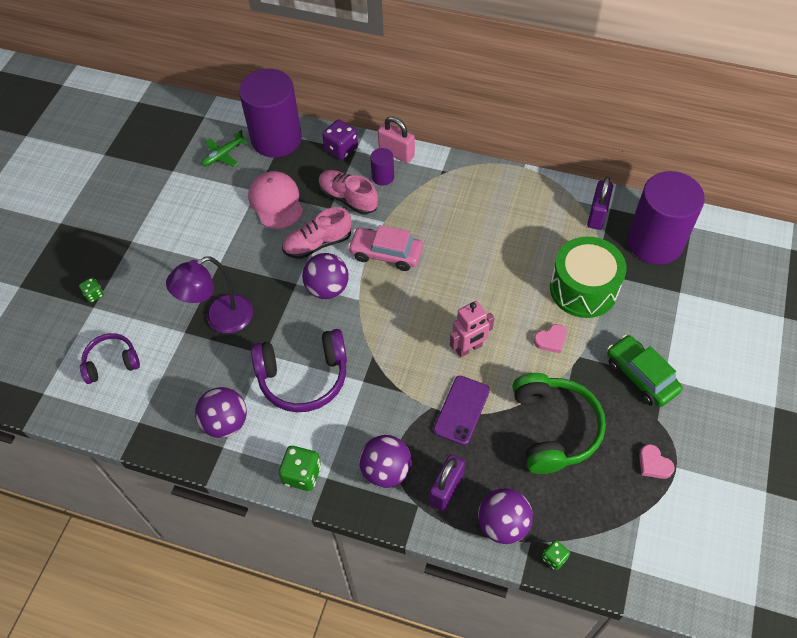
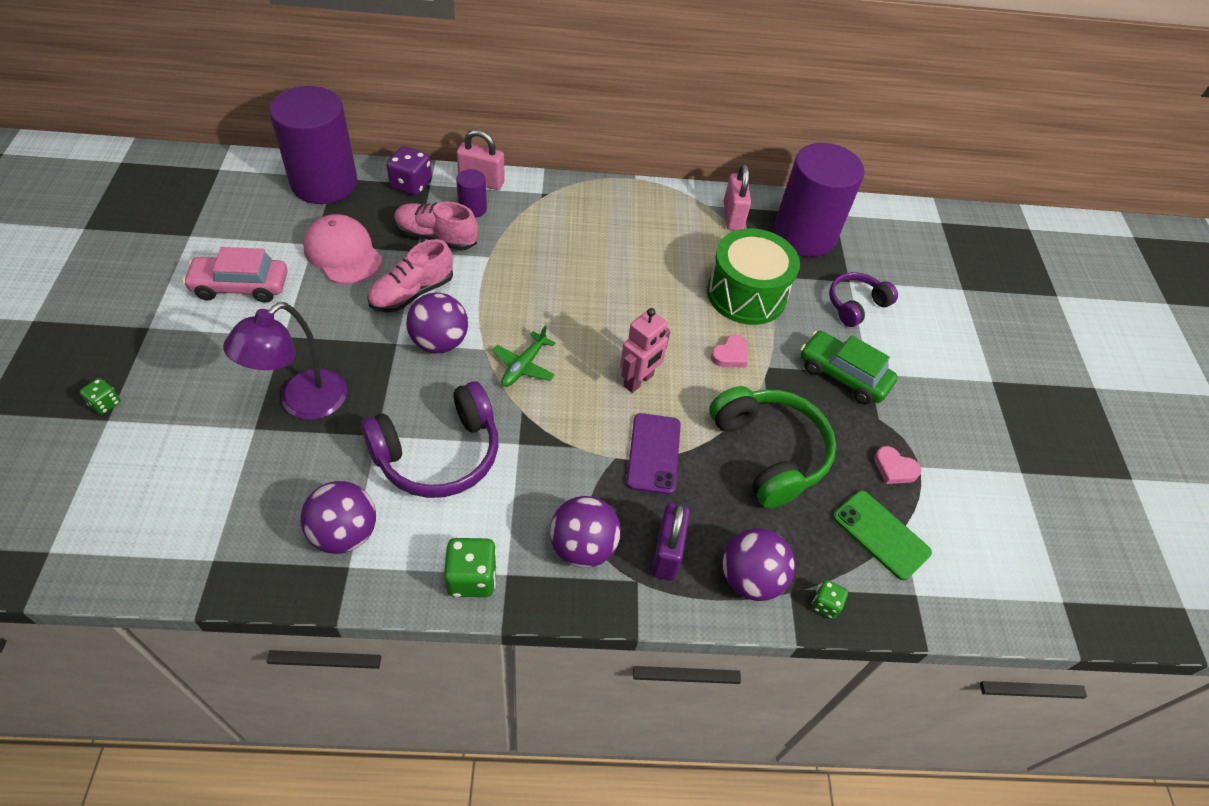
camera: 25 degrees left, 5 degrees down
(111, 362) = (152, 488): purple headphones -> purple headphones (856, 305)
(223, 155) = (257, 209): green plane -> green plane (524, 366)
(386, 254) = (502, 291): pink car -> pink car (240, 286)
(597, 215) = (733, 216): purple padlock -> pink padlock
(620, 515) = (881, 535): none -> green phone

